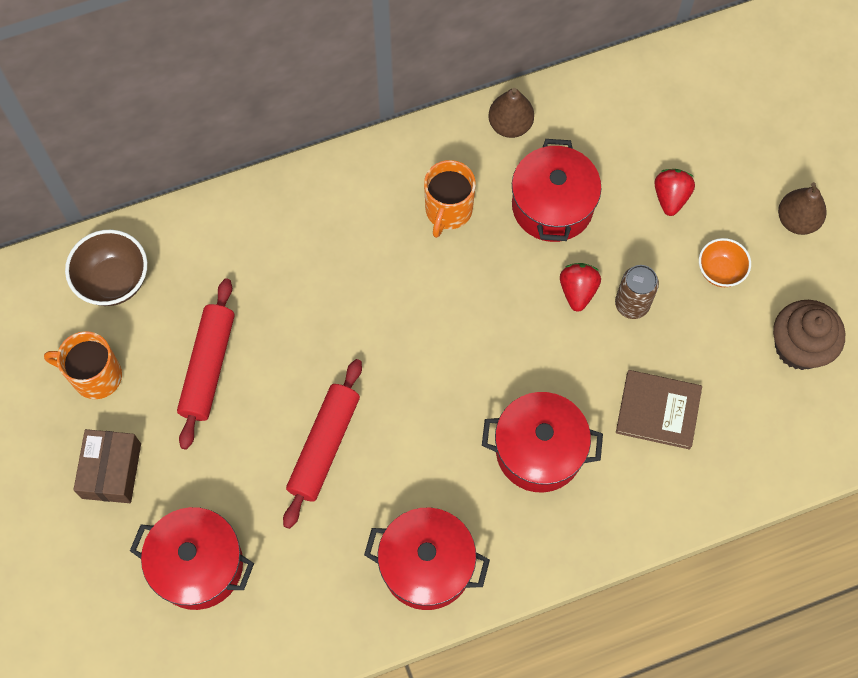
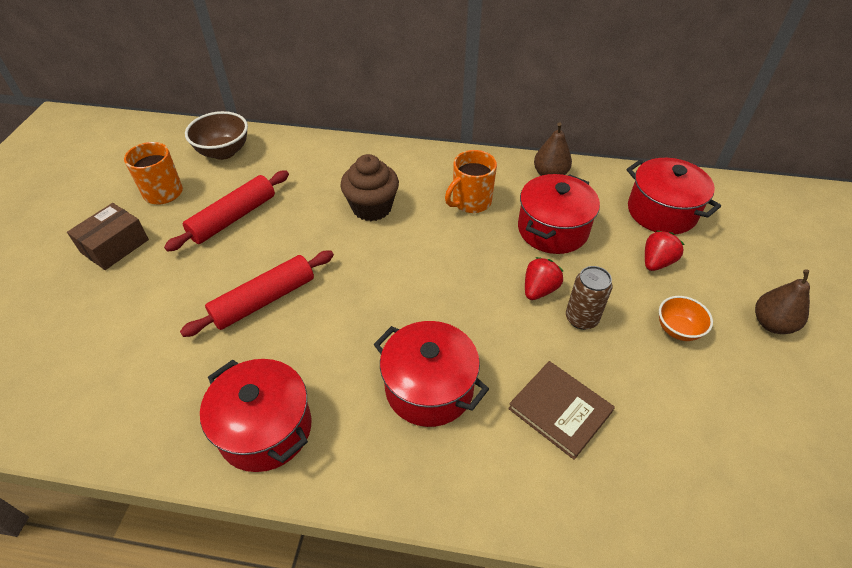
camera: 30 degrees right, 20 degrees down
(198, 565) = (104, 332): red pot -> red pot (661, 212)
(799, 347) = (734, 425): brown cupcake -> brown cupcake (372, 208)

